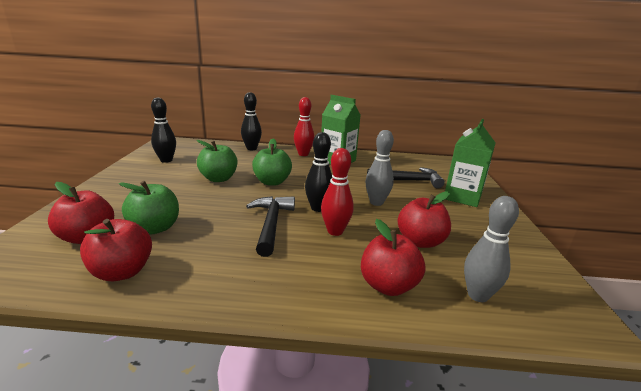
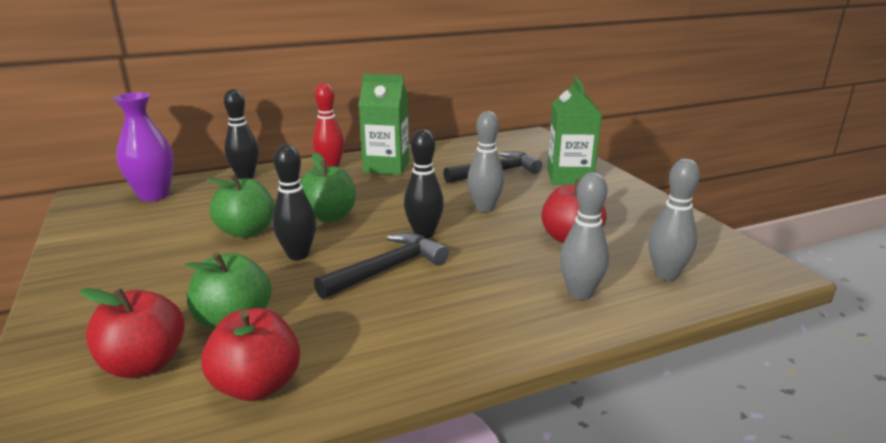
camera: 25 degrees left, 0 degrees up
(166, 160) = (126, 226): black bowling pin -> black bowling pin (298, 255)
(196, 148) = (154, 195): none -> purple vase
(271, 224) = (387, 269): black hammer -> black hammer turned 75 degrees clockwise
(335, 231) = (471, 255): red bowling pin -> none
(388, 286) = (580, 293): red apple -> grey bowling pin

